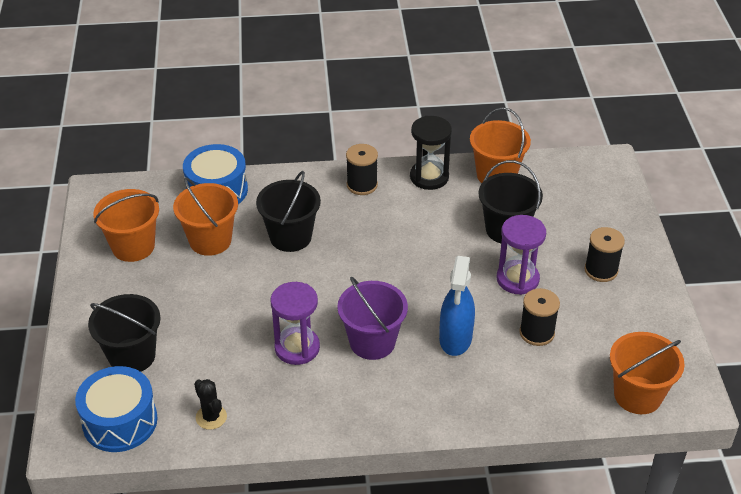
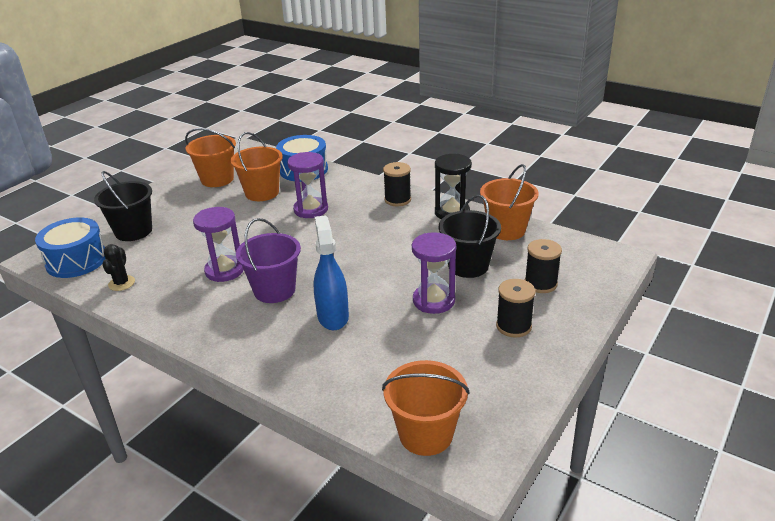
camera: 40 degrees right, 10 degrees down
(290, 237) = (311, 209): black bucket -> purple hourglass
(455, 339) = (333, 316): blue spray bottle -> blue spray bottle turned 120 degrees clockwise
(537, 333) = (400, 343): black spool -> black spool (540, 284)

